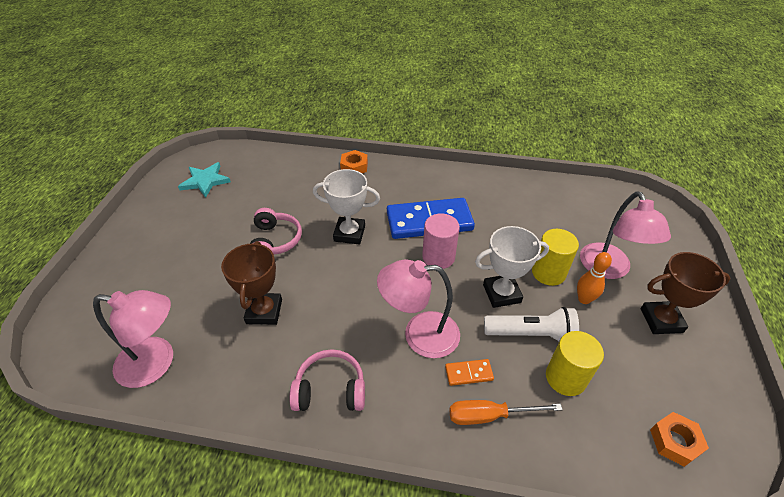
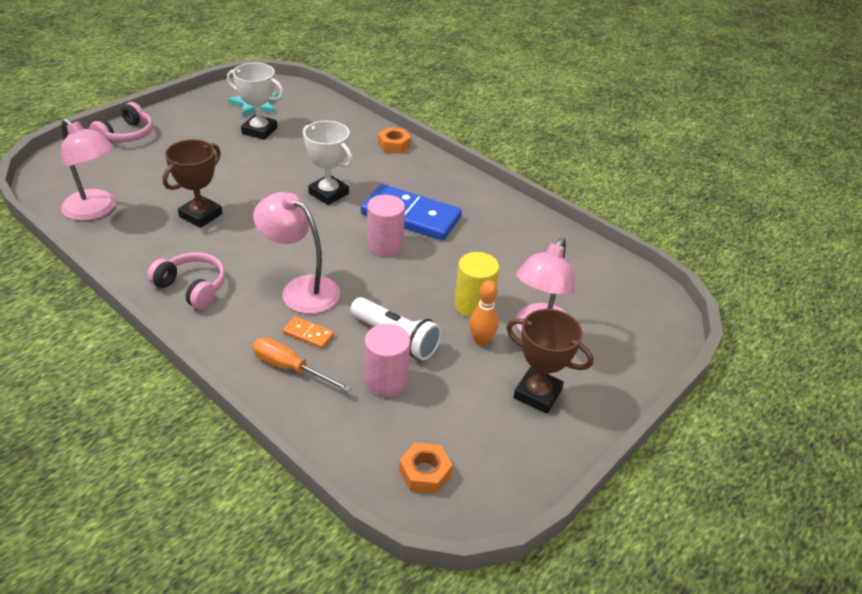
camera: 30 degrees right, 5 degrees down
(275, 241) = (262, 171): pink headphones -> pink headphones (127, 135)
(501, 293) = (408, 298): white trophy -> white trophy (259, 131)
(565, 378) = (386, 381): yellow cylinder -> pink cylinder

